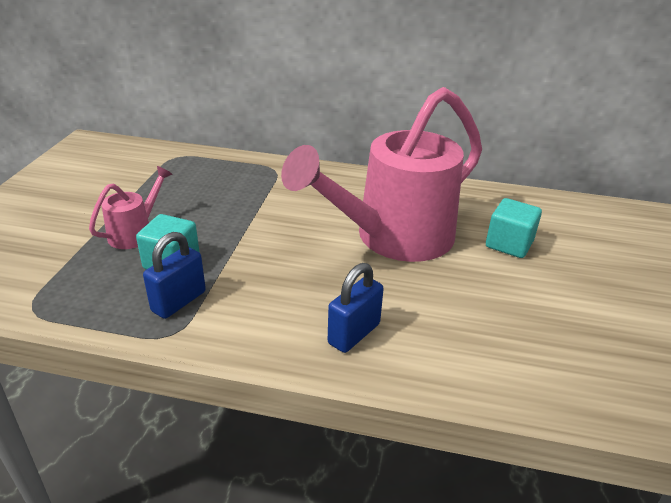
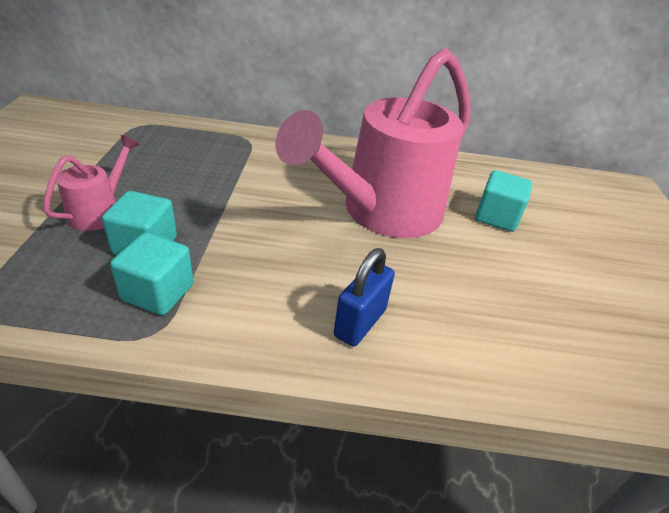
camera: 10 degrees left, 5 degrees up
(179, 301) = (158, 292): blue padlock -> turquoise cube

